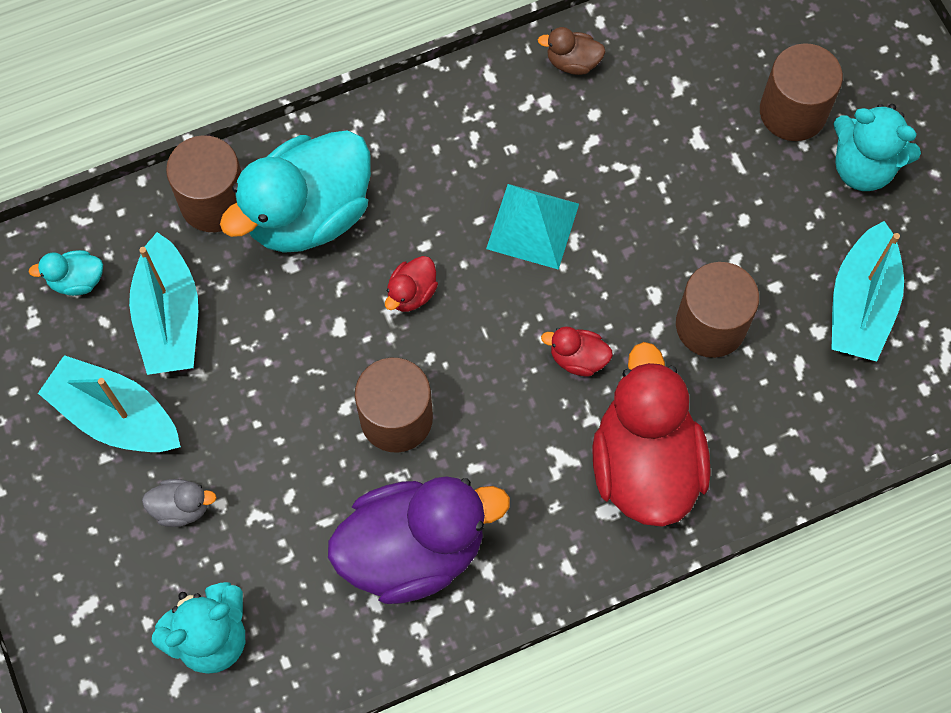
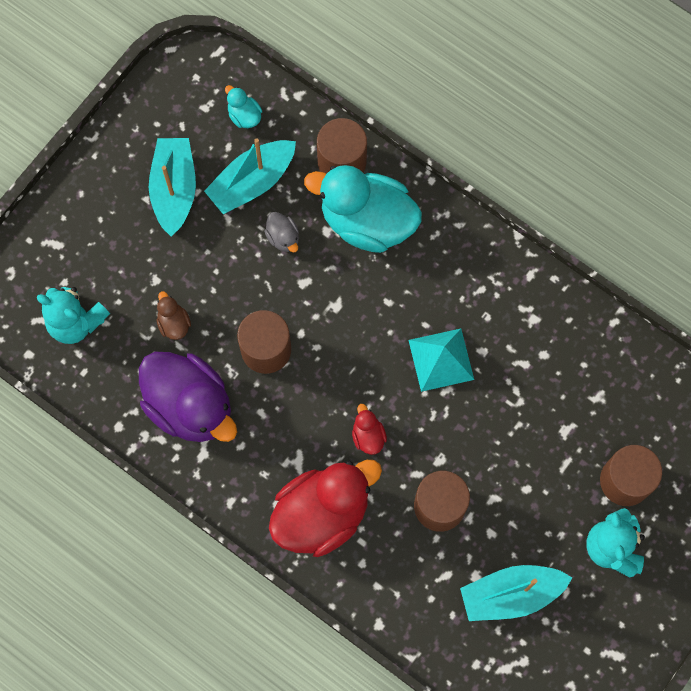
camera: 60 degrees right, 5 degrees up
(181, 507) = (141, 260): grey duck -> grey duck (283, 237)
(411, 293) = (352, 312): red duck -> none
(572, 62) = (573, 321): brown duck -> brown duck (174, 323)

